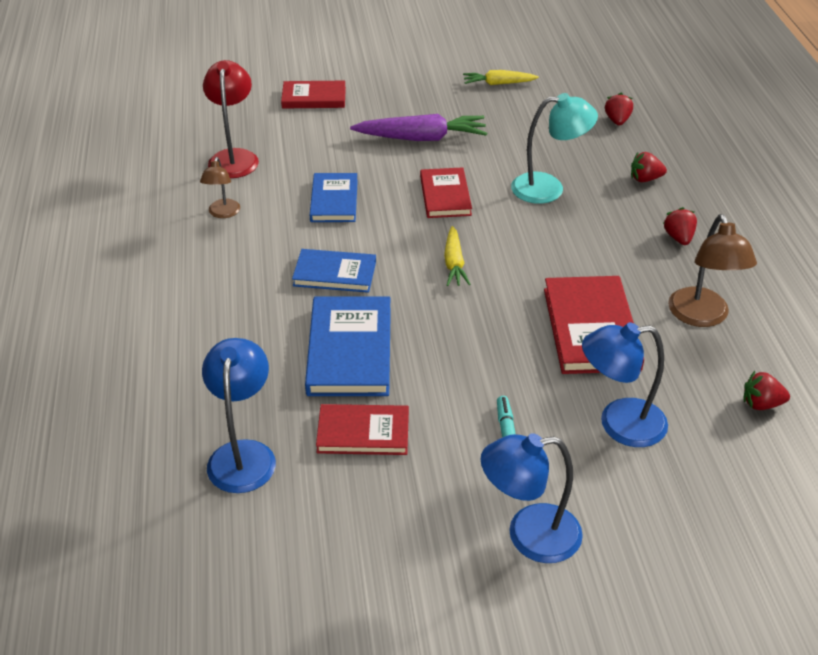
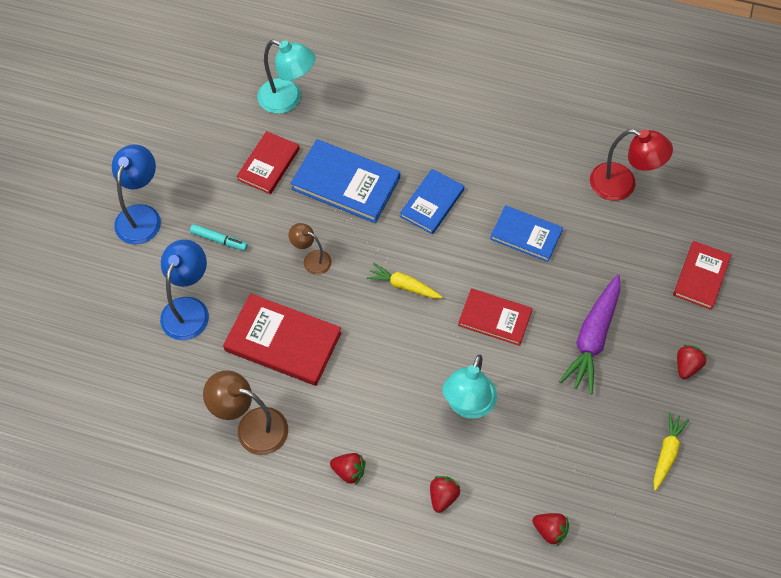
camera: 115 degrees right, 20 degrees up
(223, 213) = (543, 156): brown lamp -> brown lamp (312, 260)
(243, 454) = (288, 100): blue lamp -> turquoise lamp
(761, 404) = (151, 409): red strawberry -> red strawberry (687, 366)

